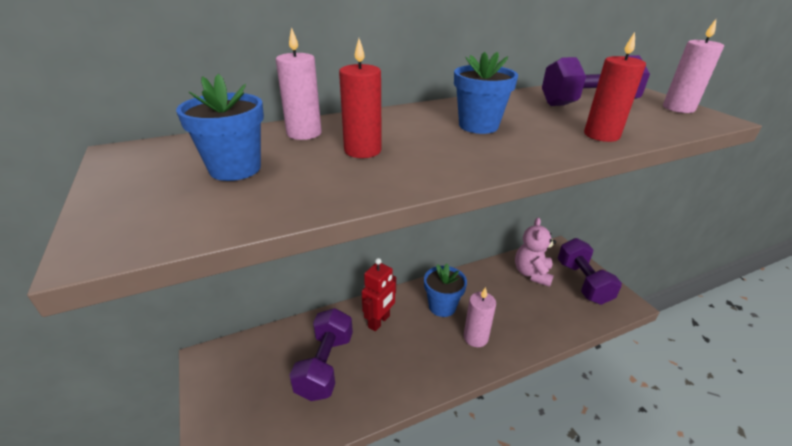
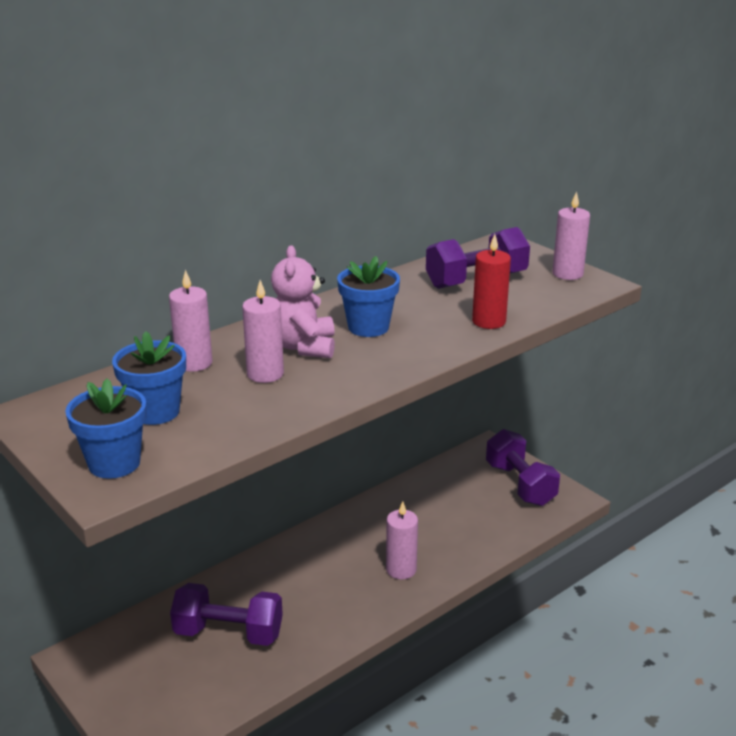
camera: 15 degrees left, 5 degrees down
(325, 365) = (228, 633): purple dumbbell -> purple dumbbell turned 75 degrees counterclockwise
(362, 150) = (265, 374): red candle -> pink candle
(379, 321) = (278, 575): red robot -> none
(442, 306) = (352, 544): blue flower pot -> blue flower pot (114, 463)
(532, 273) = (457, 485): pink teddy bear -> pink teddy bear (303, 347)

